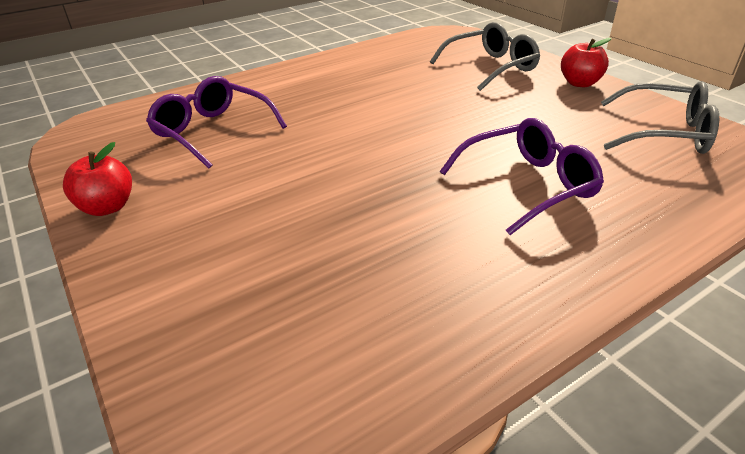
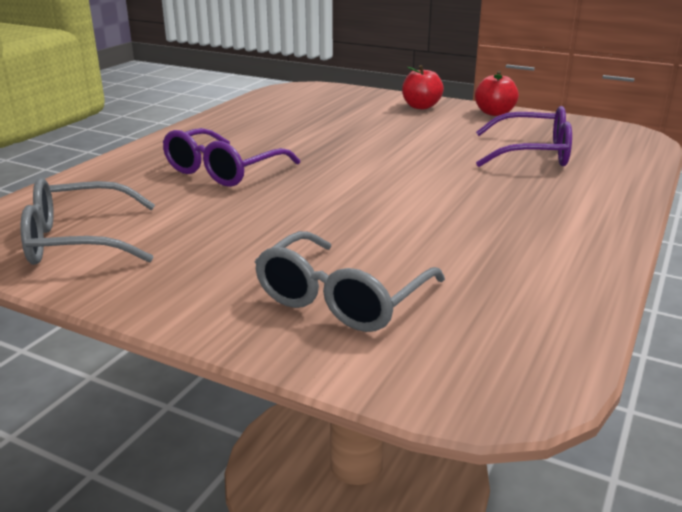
camera: 150 degrees right, 10 degrees down
(579, 83) = (183, 297): red apple -> red apple (421, 106)

